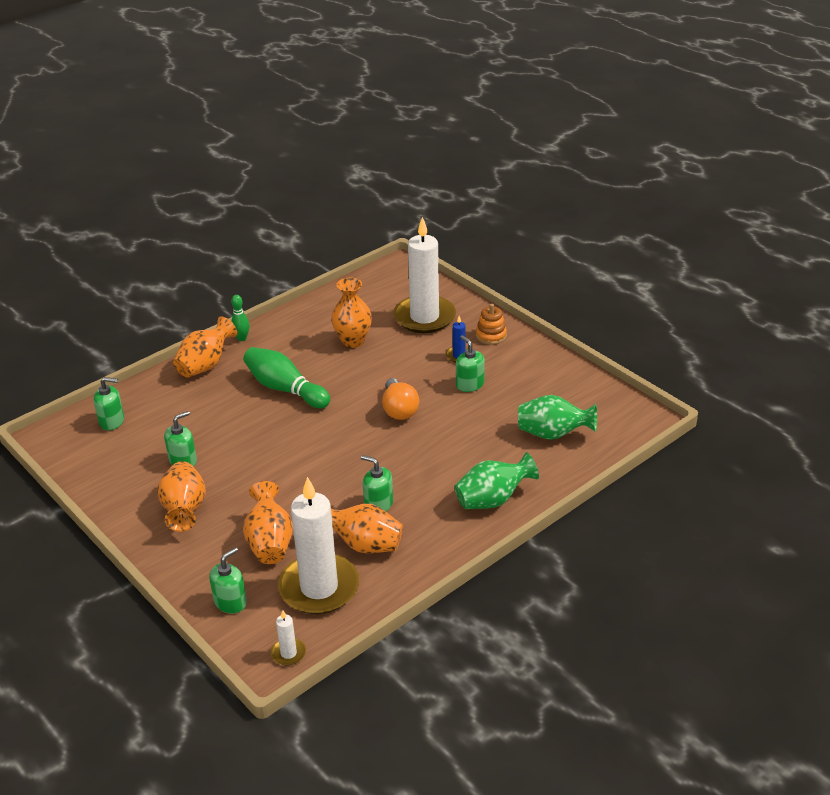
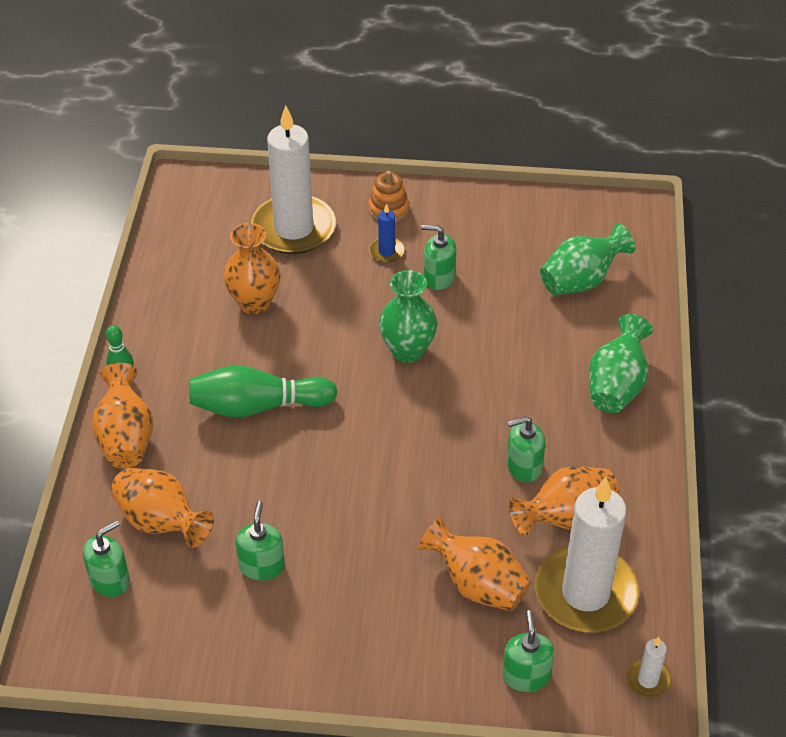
camera: 45 degrees left, 10 degrees up
(184, 510) = (342, 618): orange vase -> orange vase (161, 522)
(399, 409) = (407, 351): orange light bulb -> green vase

